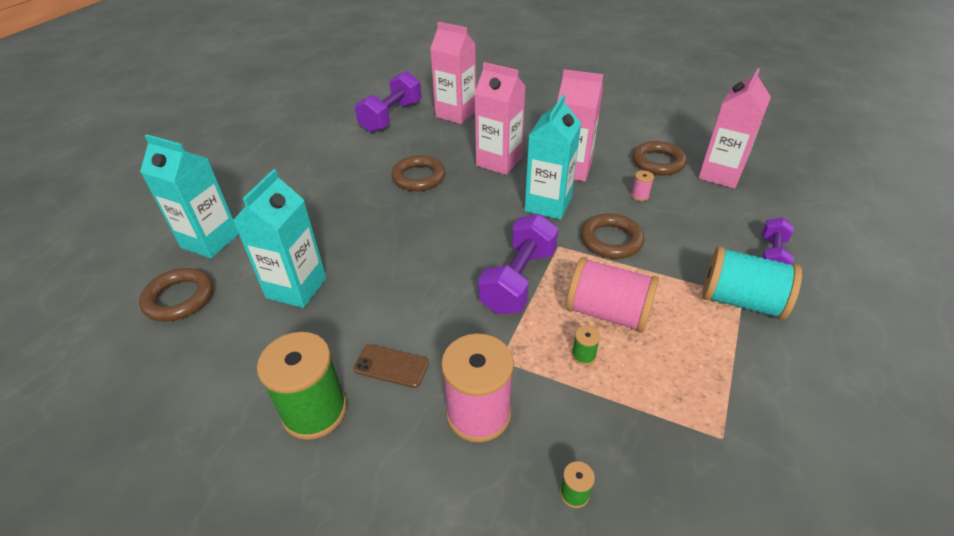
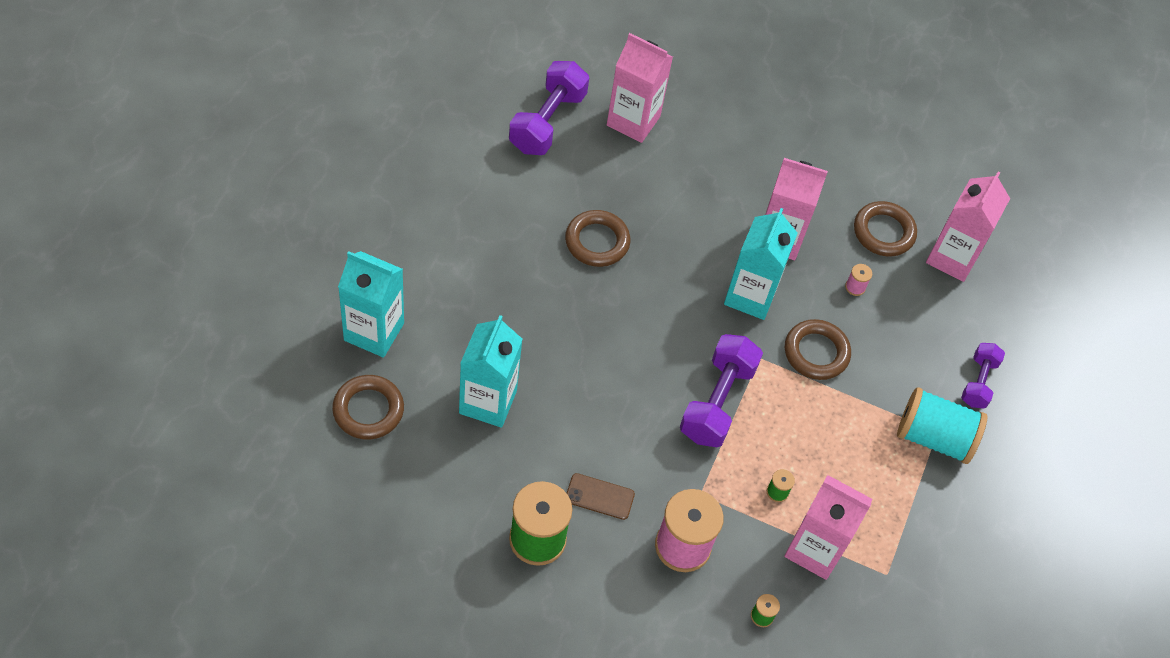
camera: 10 degrees left, 15 degrees up
(499, 162) = (693, 220): pink carton -> pink carton (814, 549)
(607, 313) = (803, 445): pink spool -> none

